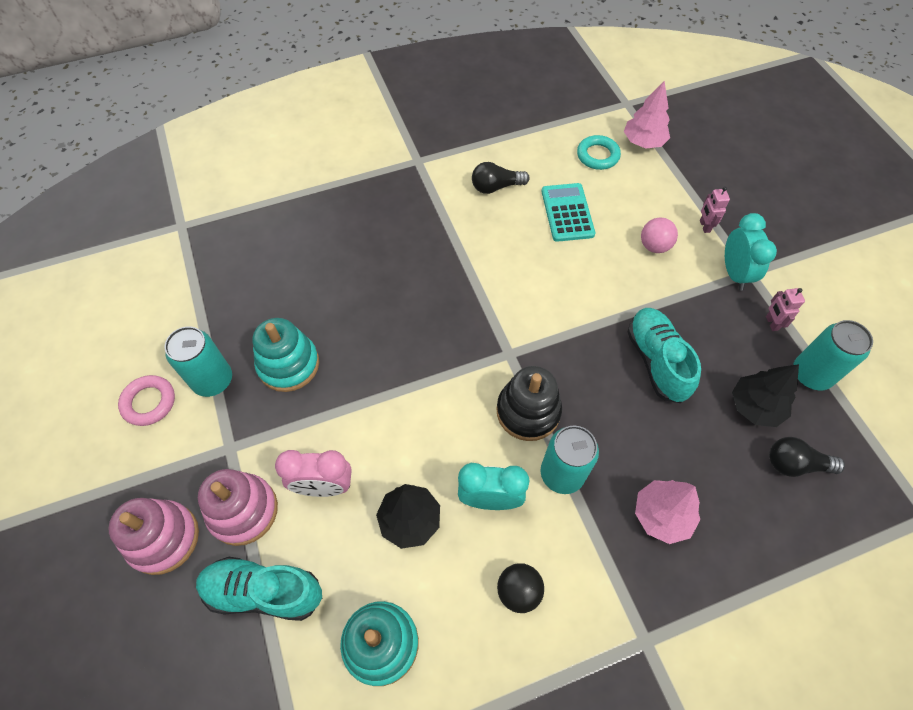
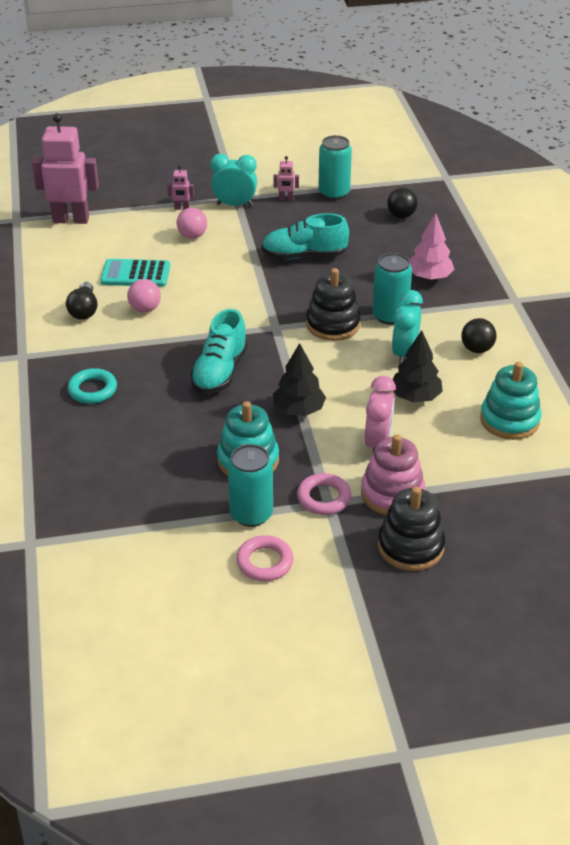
camera: 80 degrees left, 20 degrees down
(163, 538) = (410, 546): pink stacking toy -> black stacking toy
(236, 442) = (324, 498): none -> pink ring
(264, 592) = (465, 482): turquoise shoe -> turquoise shoe (220, 372)
(510, 233) = (145, 309): none -> pink ball
(597, 155) = (75, 246): turquoise ring -> turquoise ring (92, 390)
(643, 142) = (71, 219): pink tree -> pink robot
(755, 406) = (354, 221): black tree -> black tree (298, 410)
(795, 464) = (401, 215): black light bulb -> black ball

